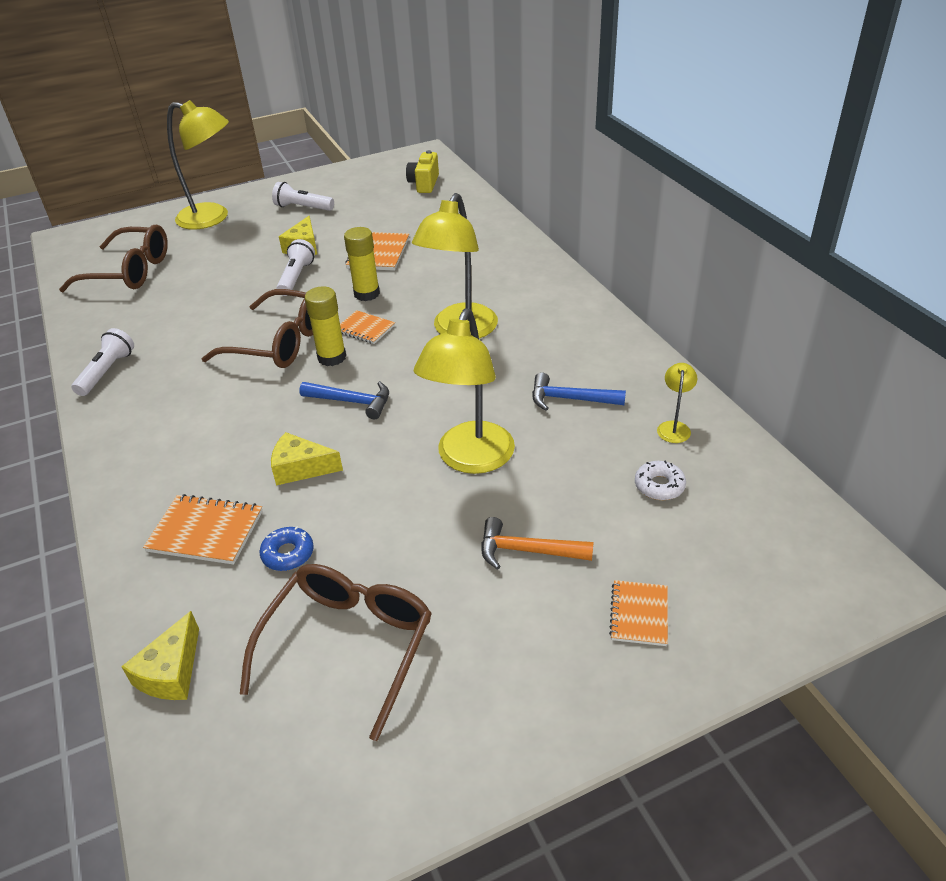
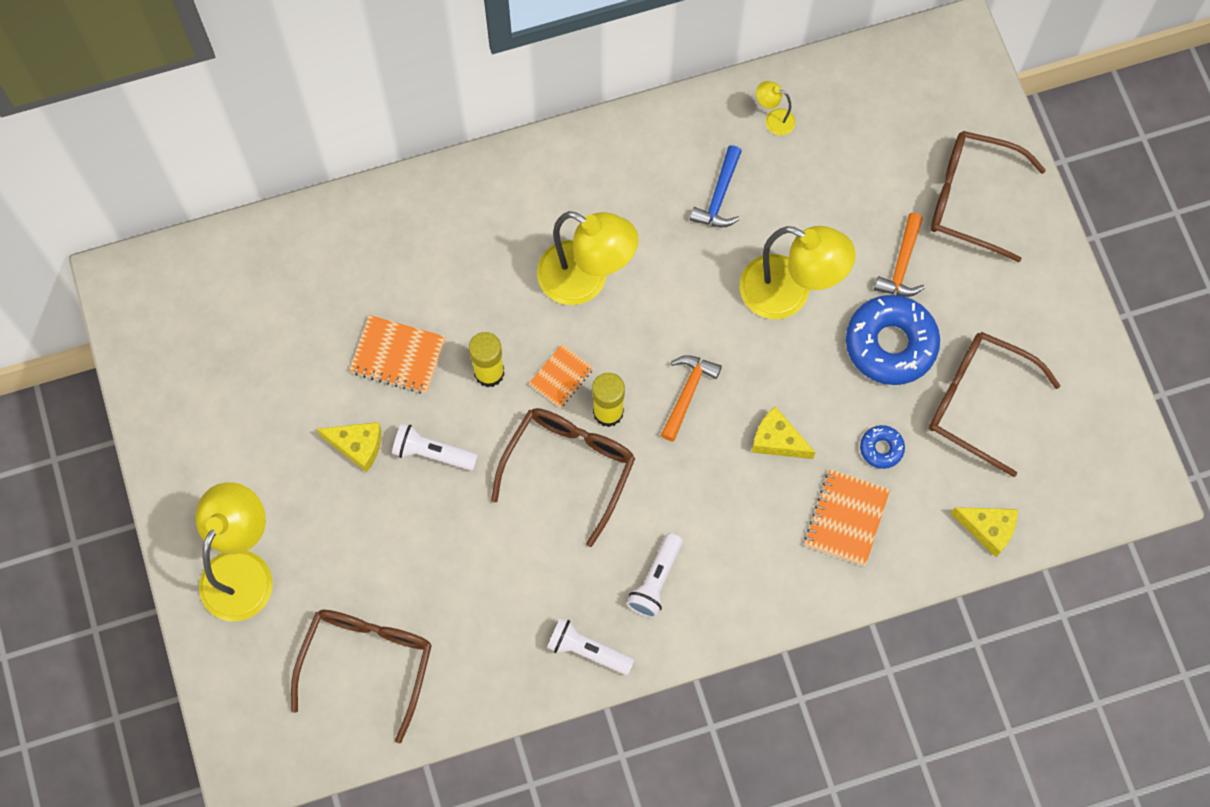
camera: 85 degrees left, 30 degrees up
(301, 468) = (777, 440): yellow cheese -> yellow cheese turned 105 degrees clockwise
(303, 208) = (246, 449): white flashlight -> white flashlight (656, 580)
(352, 402) = (687, 393): blue hammer -> orange hammer
(420, 550) = (890, 344): none -> blue donut
(424, 184) = (220, 287): yellow camera -> none
(639, 614) = (972, 199): orange notebook -> brown glasses
(659, 486) = (844, 151): white donut -> none

